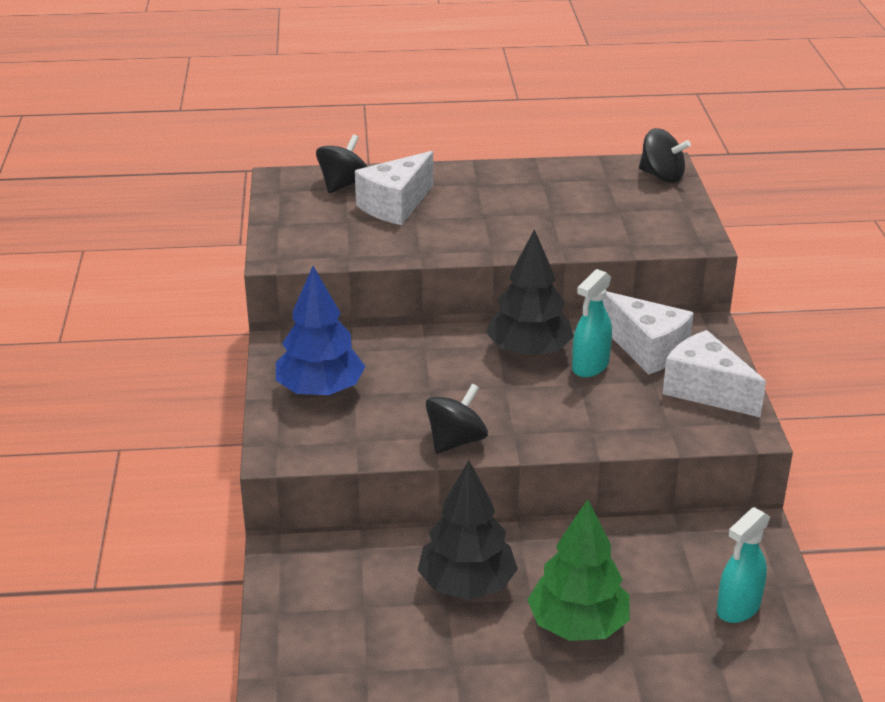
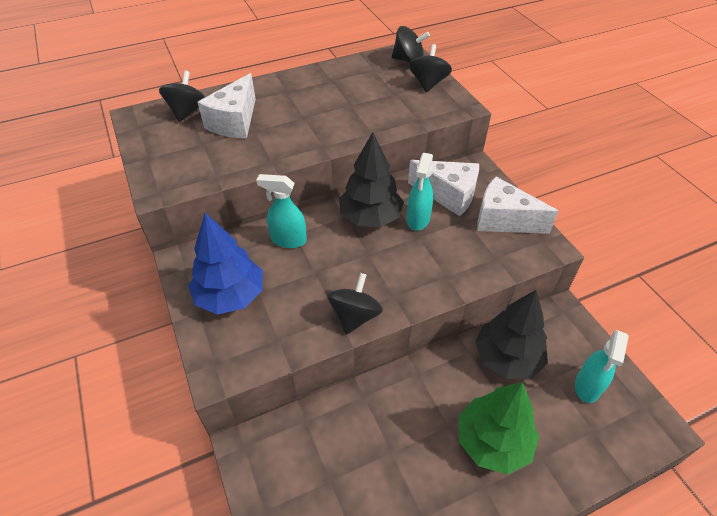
camera: 20 degrees left, 15 degrees up
(413, 352) = (288, 240): none -> turquoise spray bottle
(467, 585) = (398, 429): black tree -> black tree (507, 358)
(671, 207) = (428, 83): none -> black spinning top

